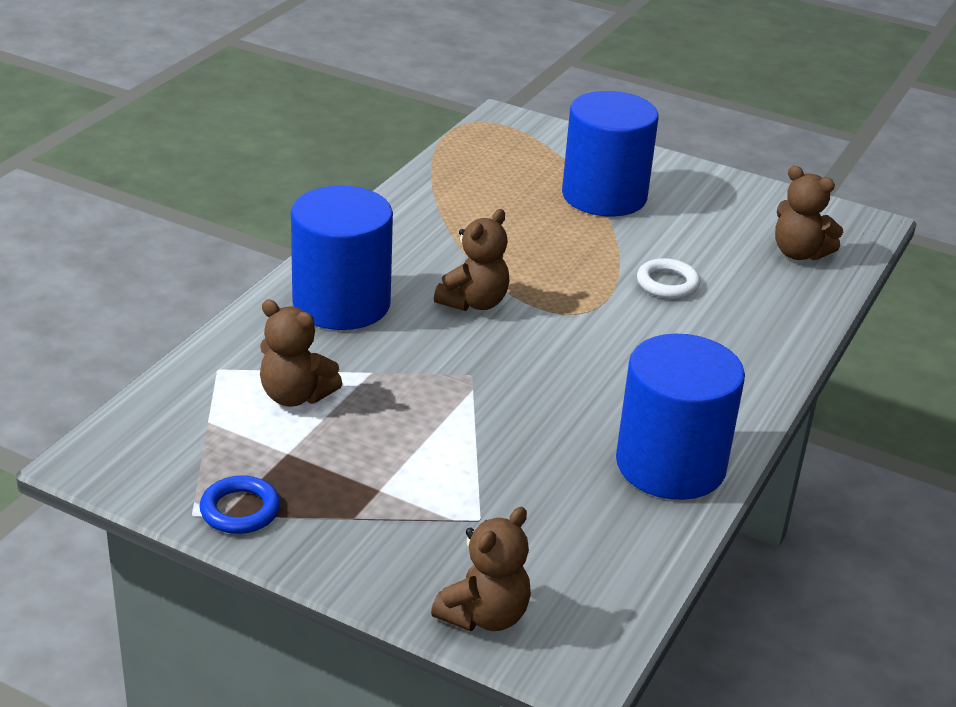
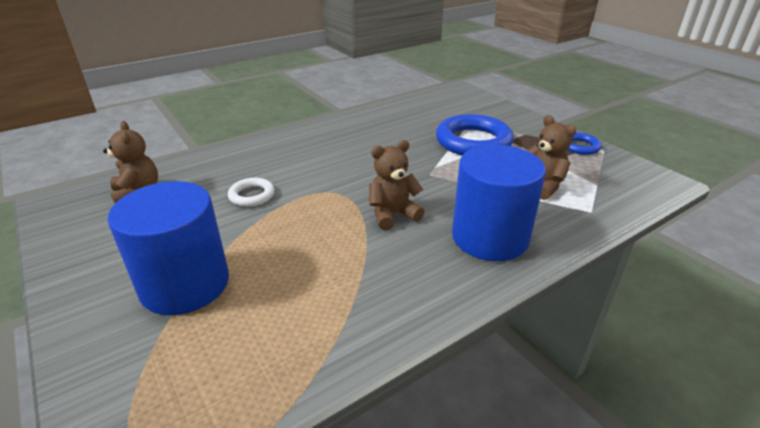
camera: 150 degrees left, 0 degrees up
(442, 467) = (473, 142): none -> blue ring
(484, 616) = (485, 103): brown teddy bear -> none
(670, 465) = (368, 122): blue cylinder -> none

